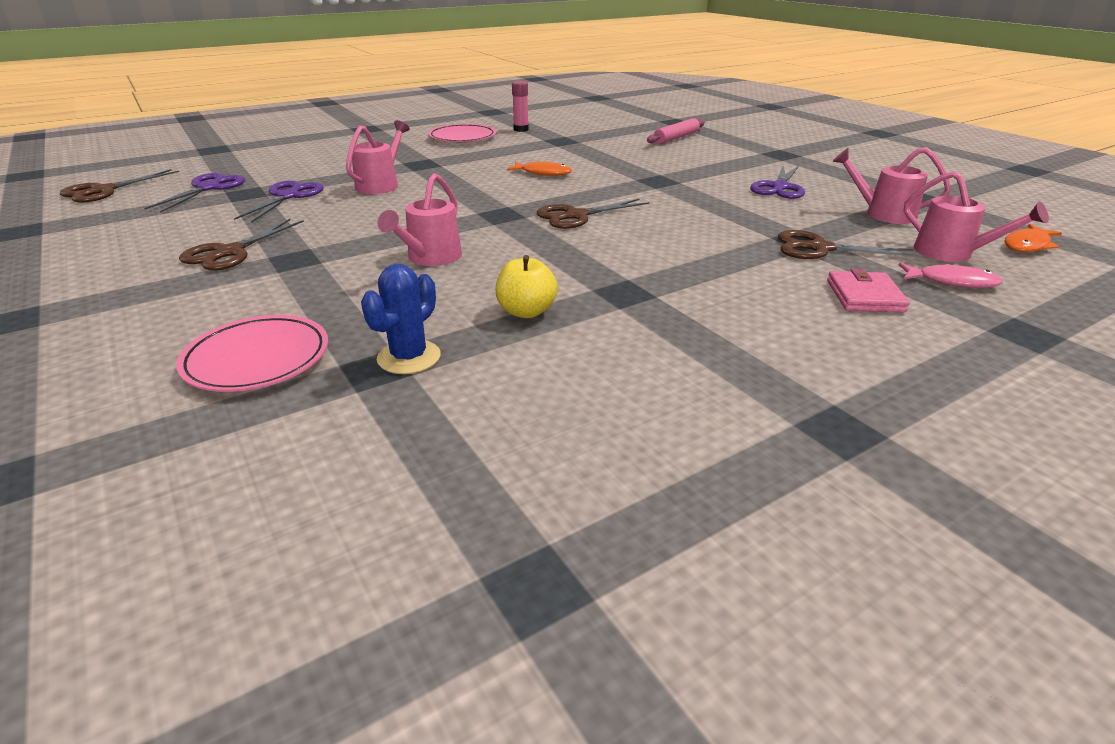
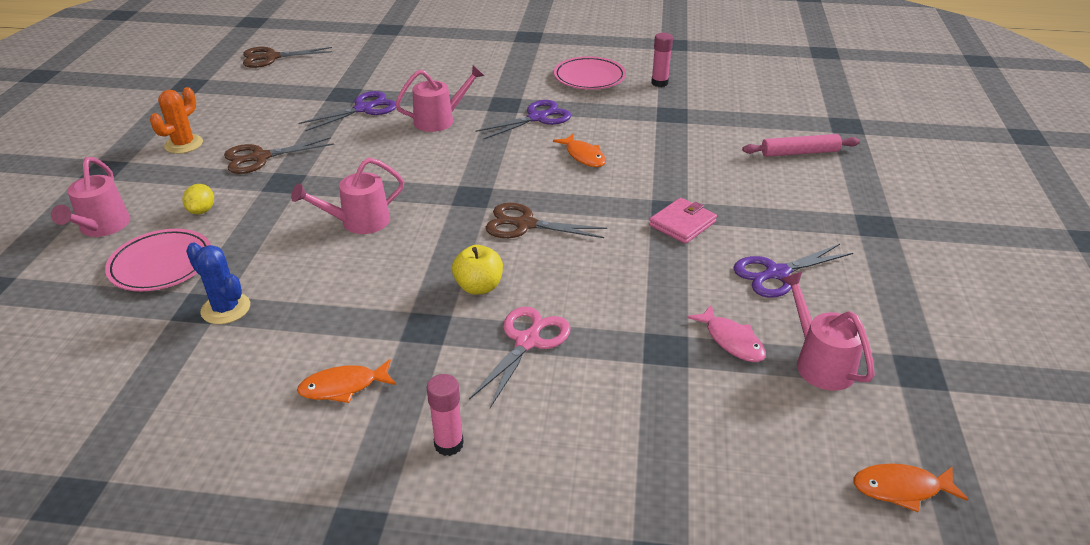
camera: 40 degrees right, 5 degrees up
(102, 271) = (183, 144): none -> orange cactus
(208, 188) = (330, 78): purple scissors -> purple scissors (537, 118)
(230, 306) = (202, 210): none -> yellow lemon
(409, 357) = (226, 309): blue cactus -> blue cactus turned 60 degrees clockwise
(526, 311) = (339, 308): yellow apple -> yellow apple (479, 287)
(635, 353) = (343, 387): none -> orange fish
(712, 270) = (527, 341): none -> pink scissors
(785, 344) = (449, 444): none -> pink glue stick
(820, 248) = (664, 369): brown scissors -> none
(864, 296) = (598, 441): pink wallet -> pink wallet (682, 223)
(952, 253) = (785, 449): pink watering can -> pink watering can (102, 228)
(952, 281) = (712, 477): pink fish -> pink fish (731, 341)

